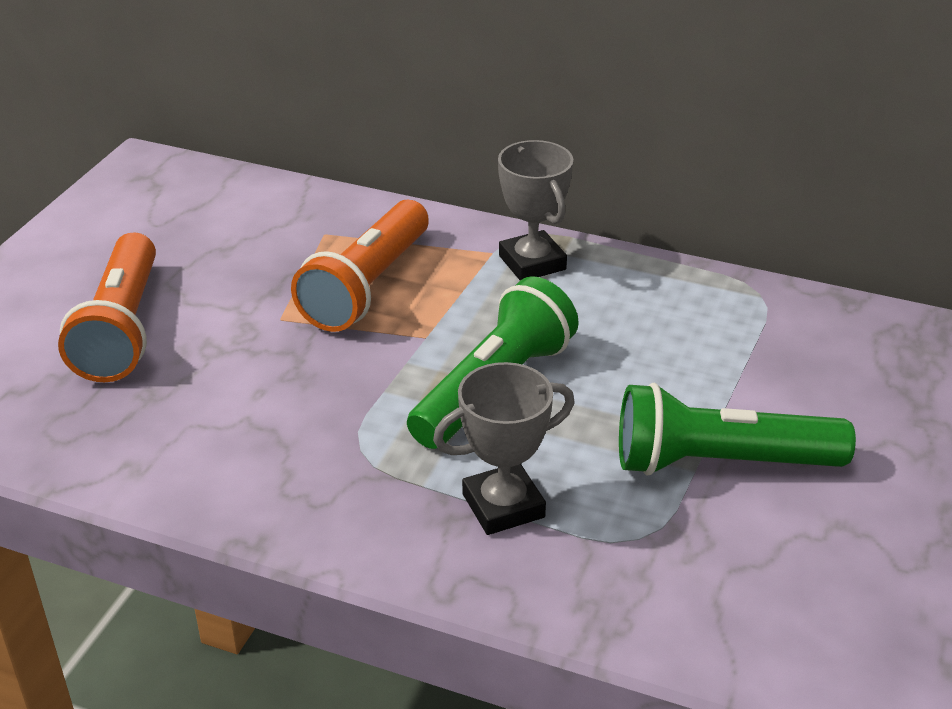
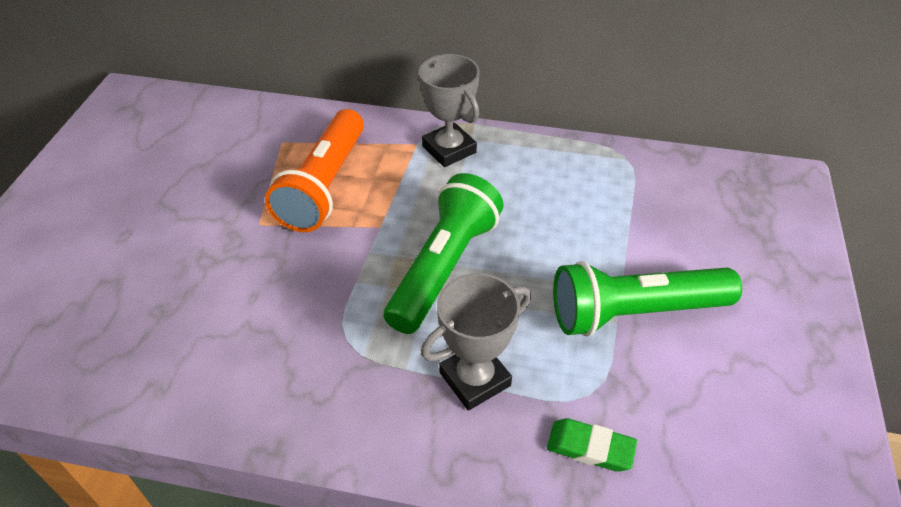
camera: 10 degrees left, 10 degrees up
(122, 329) = (127, 250): orange flashlight -> none
(624, 590) = (590, 448): none -> green eraser

